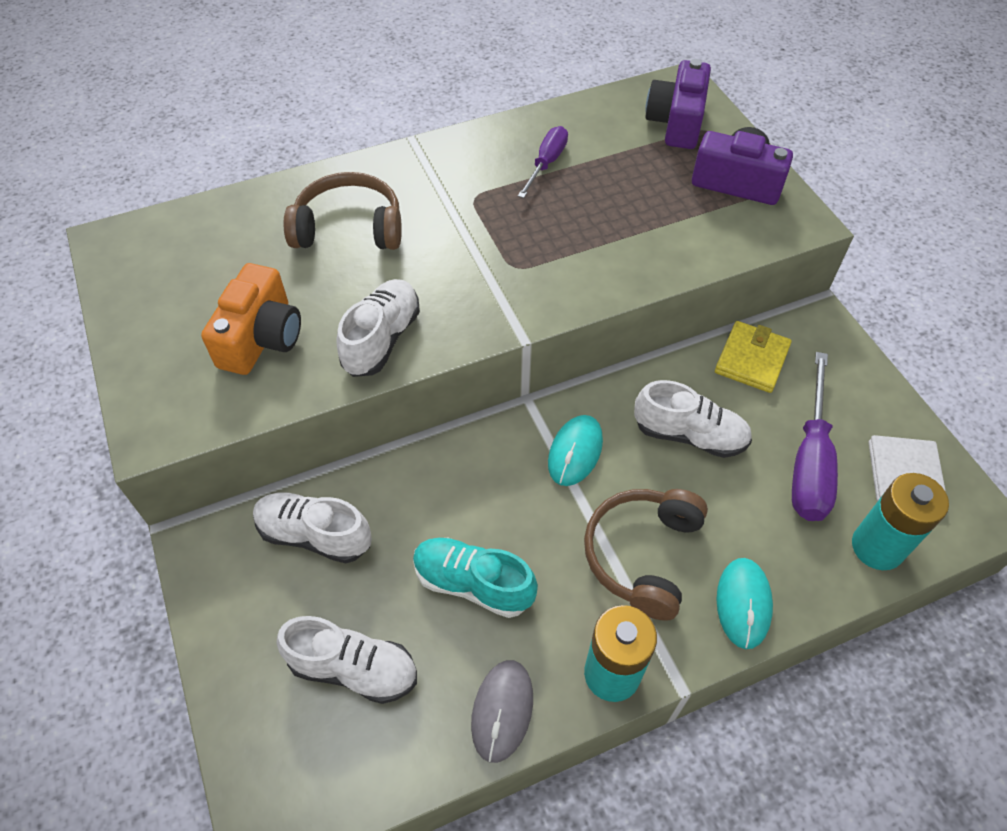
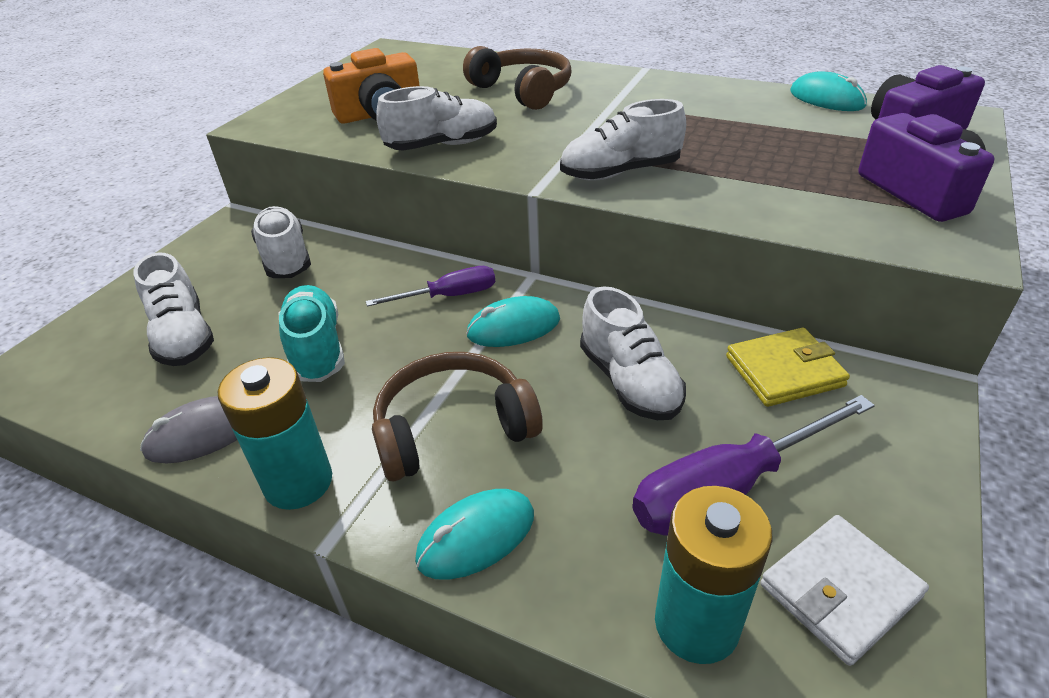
camera: 50 degrees right, 15 degrees down
(546, 163) = (731, 114): purple screwdriver -> purple screwdriver (449, 296)
(554, 279) = (620, 172): none -> white shoe
(587, 108) = (826, 99): none -> turquoise mouse

